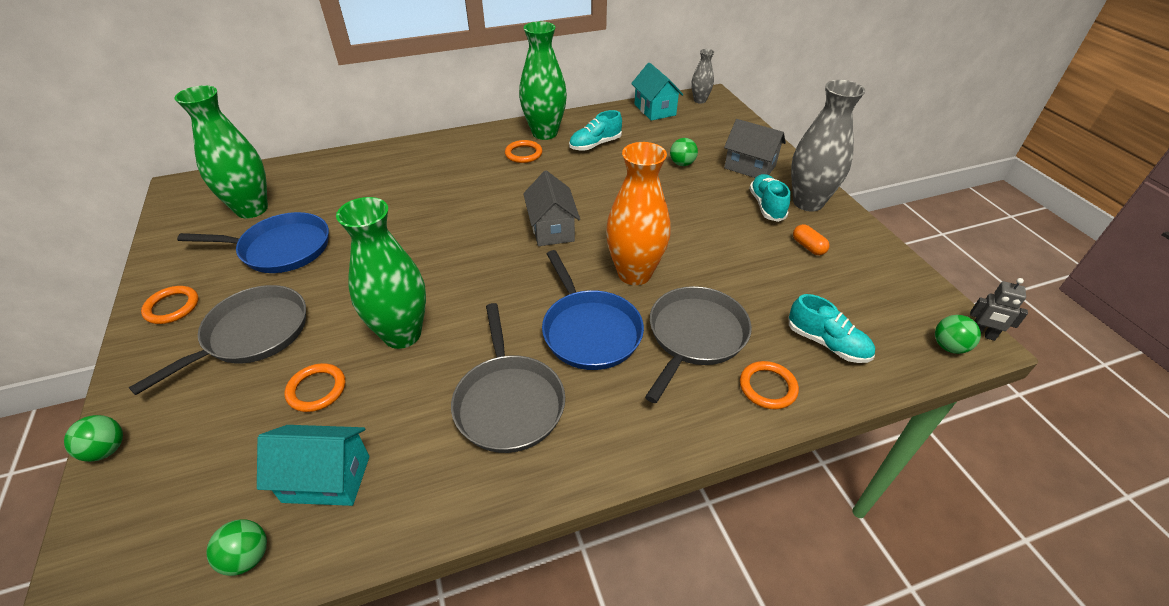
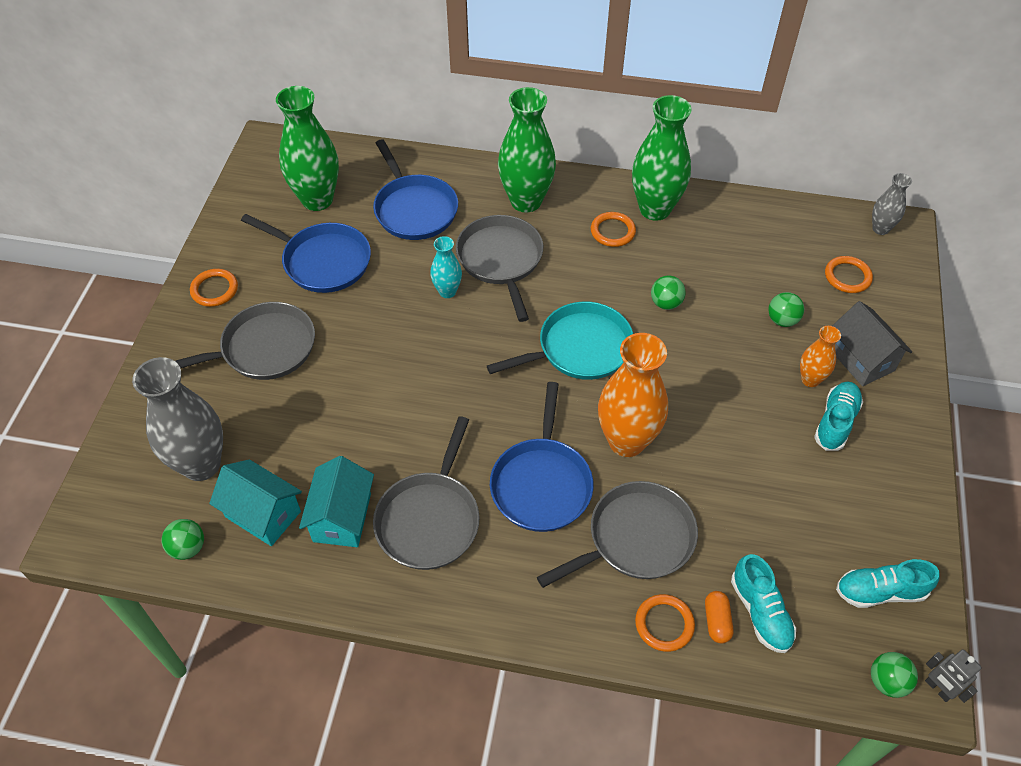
camera: 30 degrees right, 10 degrees up
(107, 450) = (129, 409): green ball -> green ball (666, 303)
(316, 389) = (289, 429): orange ring -> orange ring (847, 276)
(349, 189) = (414, 209): none -> blue pan
(402, 334) = (379, 407): green vase -> green vase (526, 201)
(414, 231) = (447, 291): none -> turquoise vase
(447, 197) = (501, 260): none -> grey pan
(552, 229) = (580, 348): grey house -> turquoise pan
(595, 145) = (700, 250): turquoise shoe -> turquoise shoe (880, 591)
(654, 110) = (810, 222): turquoise house -> turquoise house (342, 517)
(729, 189) = (810, 379): none -> orange vase
(808, 202) = (889, 439): grey vase -> grey vase (201, 464)
(808, 247) = (838, 496): orange capsule -> orange capsule (716, 621)

